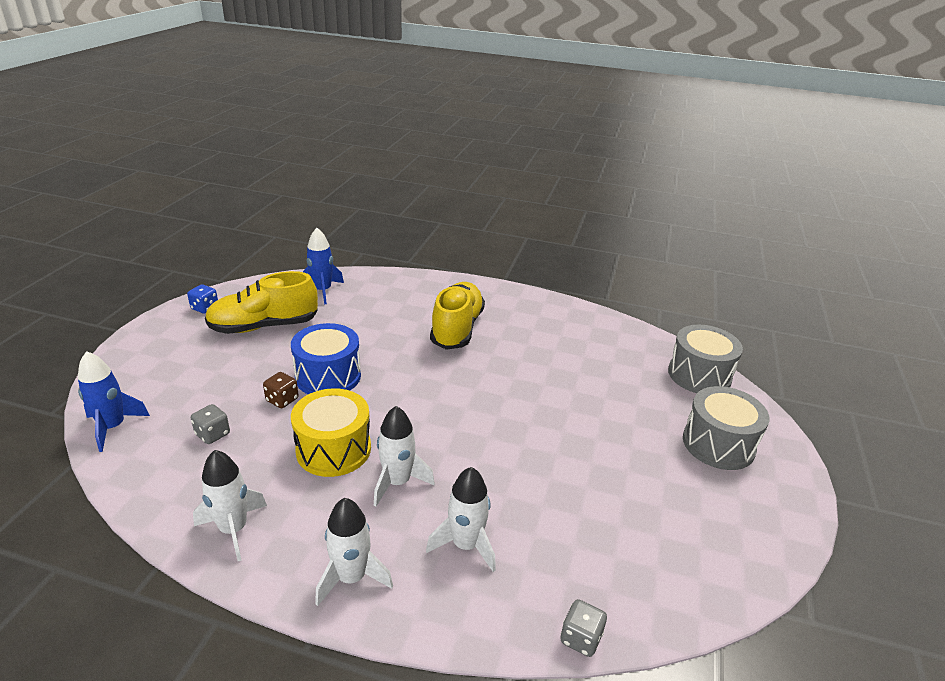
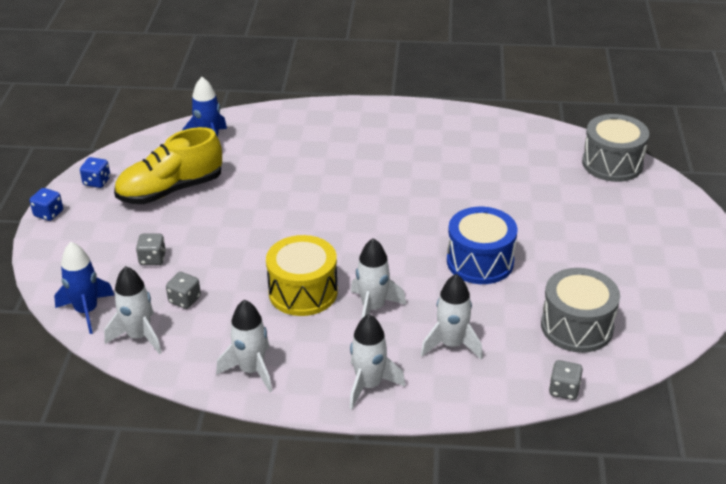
camera: 10 degrees left, 5 degrees up
(144, 464) = (139, 336): none -> white rocket
(145, 328) = (48, 214): none -> blue dice
(208, 387) = (152, 259): none -> grey dice
(282, 400) = (231, 258): brown dice -> none
(328, 376) = (263, 228): blue drum -> blue drum (480, 262)
(457, 329) = (366, 158): yellow shoe -> none
(718, 444) = (641, 224): grey drum -> grey drum (577, 326)

